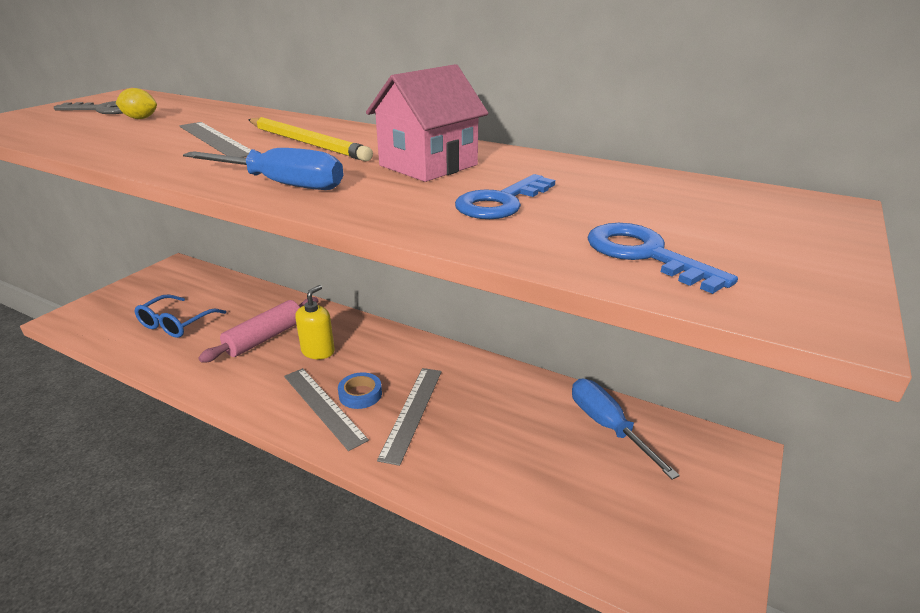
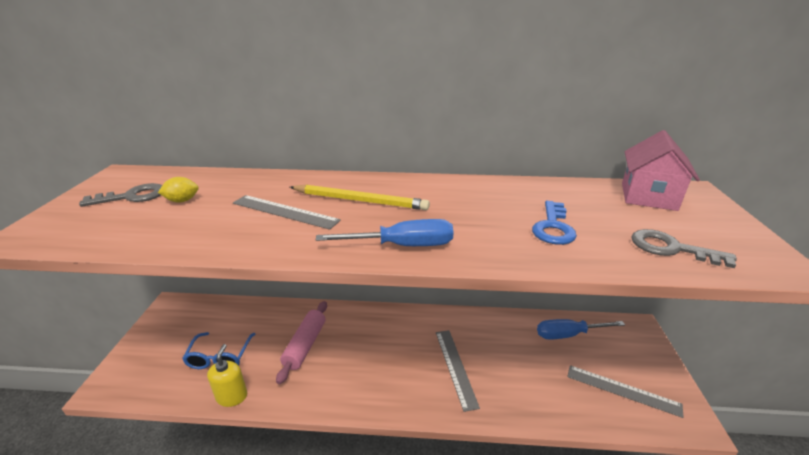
camera: 25 degrees left, 0 degrees up
(318, 351) = (354, 343): yellow soap dispenser -> yellow soap dispenser (232, 396)
(323, 406) = (395, 385): grey ruler -> grey ruler (622, 390)
(360, 394) = (411, 366): blue tape -> none
(428, 165) = (469, 205): pink house -> pink house (648, 196)
(607, 426) = (568, 334): blue screwdriver -> blue screwdriver turned 45 degrees counterclockwise
(644, 254) = (671, 248): blue key -> grey key

